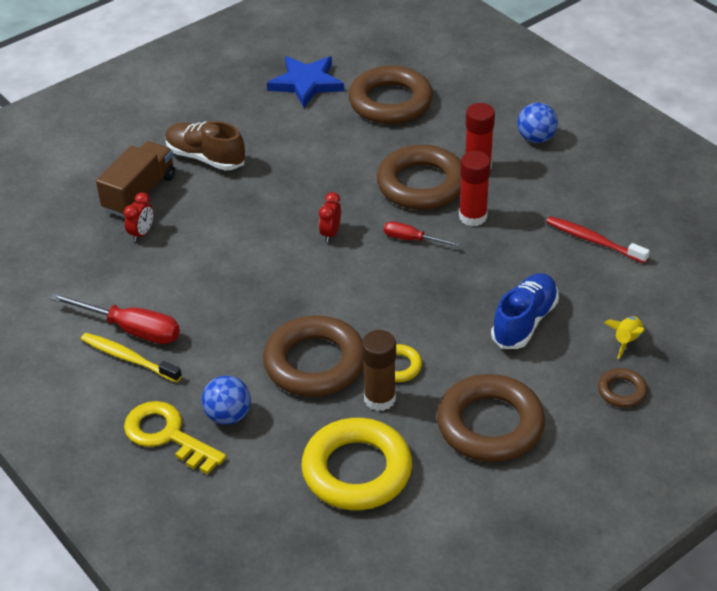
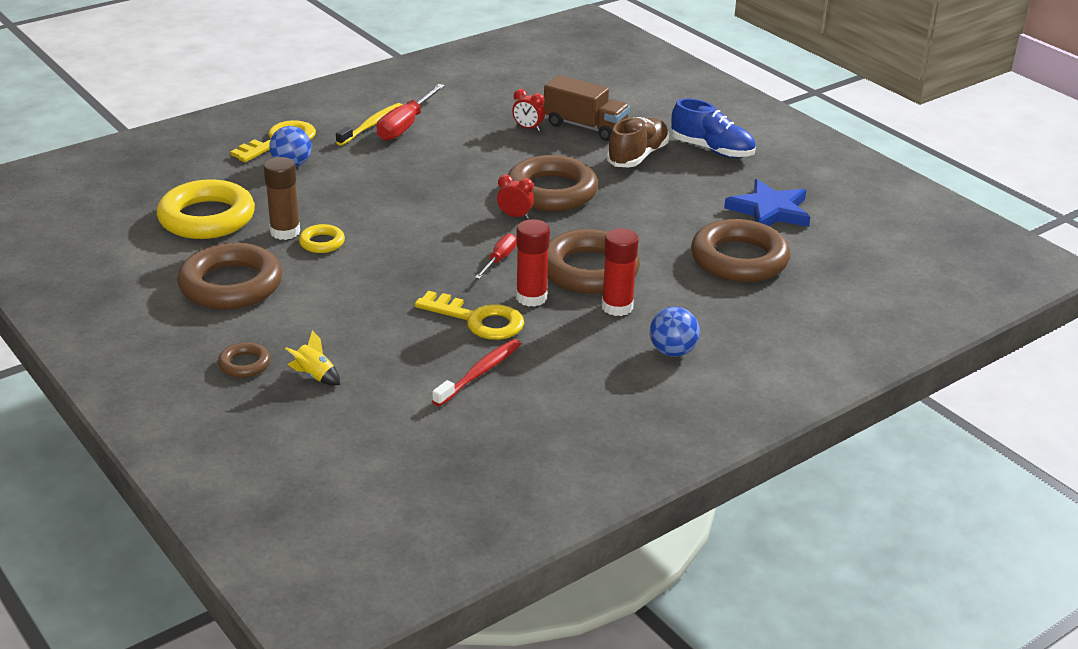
camera: 90 degrees right, 10 degrees down
(315, 363) = (340, 203): brown ring -> brown ring (551, 191)
(515, 246) = (478, 320): none -> yellow key
(524, 322) = (361, 315): blue shoe -> blue shoe (712, 150)

